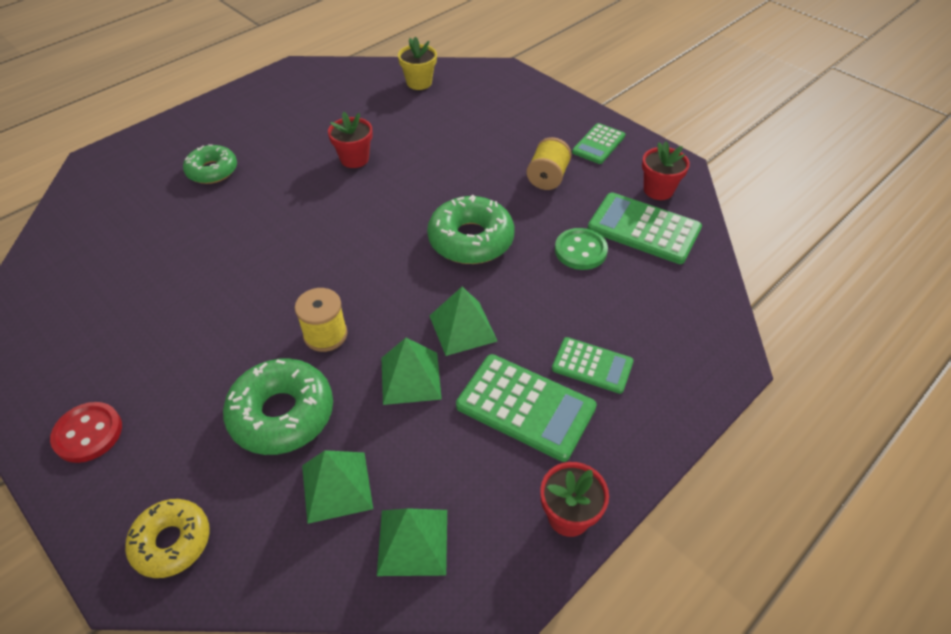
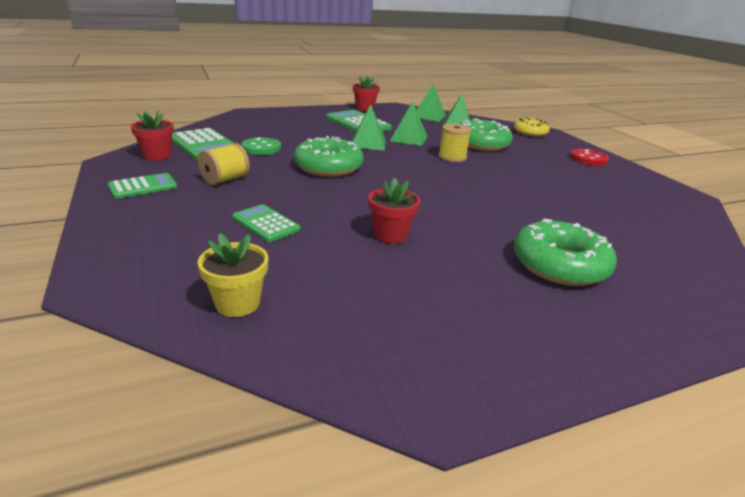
camera: 160 degrees left, 20 degrees down
(212, 171) = (559, 265): green donut -> green donut, size x1.52
(592, 365) = (313, 124): green calculator -> green calculator (266, 224)

